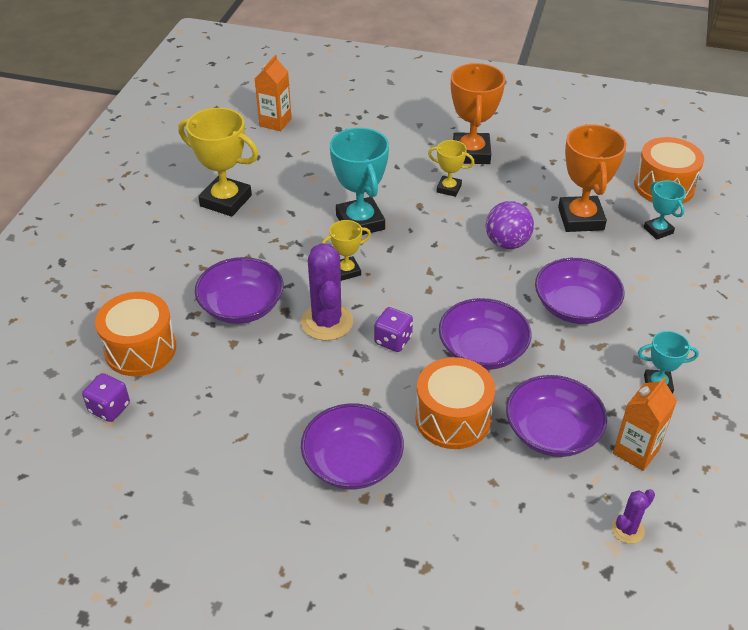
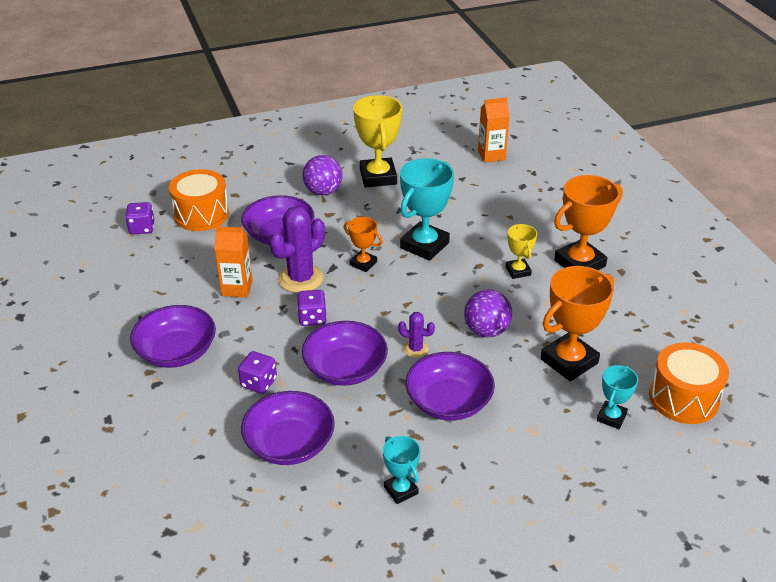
camera: 55 degrees right, 5 degrees down
(206, 246) = (323, 191): none -> purple ball
(347, 271) = (363, 263): yellow trophy -> orange trophy
(453, 418) = (258, 383): orange drum -> purple dice
(627, 530) = (219, 529): purple cactus -> purple cactus (415, 349)
(636, 451) = (309, 503): orange carton -> orange carton (237, 288)

